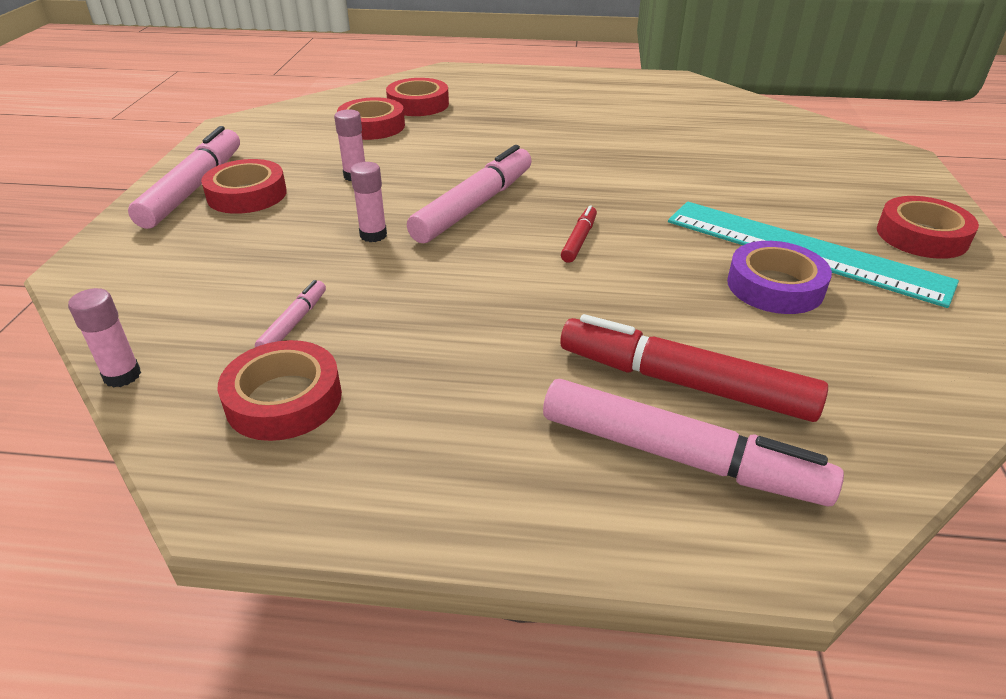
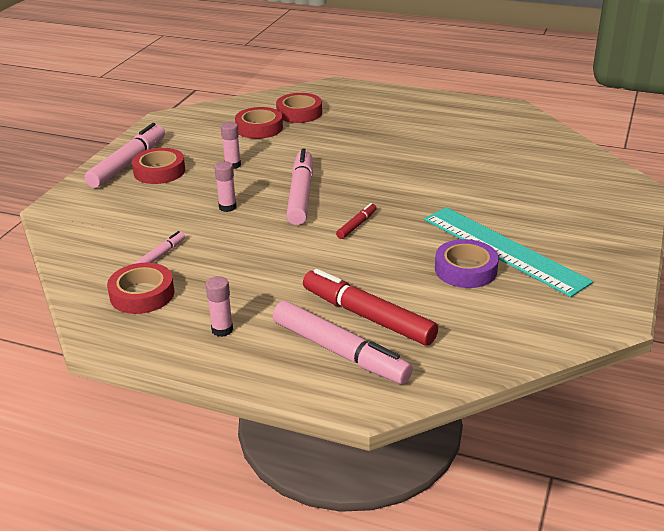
camera: 15 degrees right, 5 degrees down
(122, 375) = (62, 271): pink glue stick -> pink glue stick (222, 330)
(474, 206) = (300, 194): pink marker -> pink marker turned 45 degrees counterclockwise
(922, 236) = (597, 249): red tape -> none

